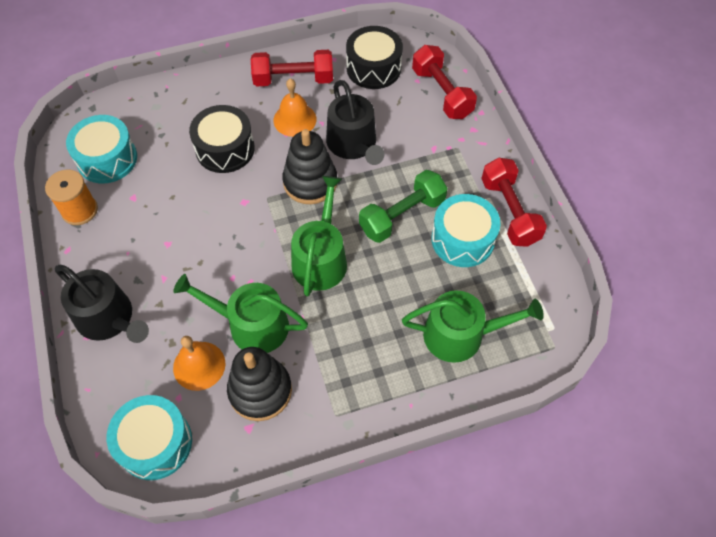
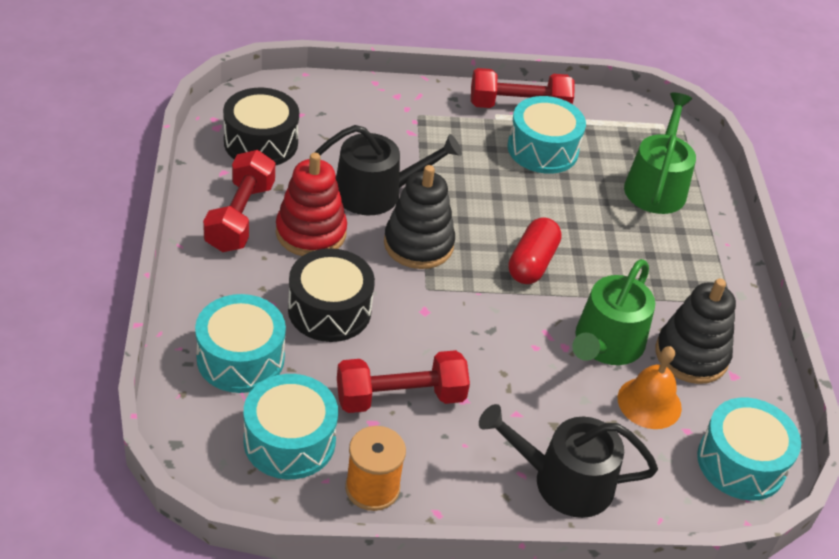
camera: 80 degrees left, 15 degrees down
(109, 319) = (563, 481): black watering can -> black watering can turned 135 degrees counterclockwise
(167, 116) = (240, 358): none -> turquoise drum
(295, 119) = (311, 233): orange bell -> red stacking toy
(321, 258) = (532, 263): green watering can -> red capsule
(402, 216) = (496, 183): green dumbbell -> none
(441, 93) = (331, 102): red dumbbell -> red dumbbell (400, 397)

